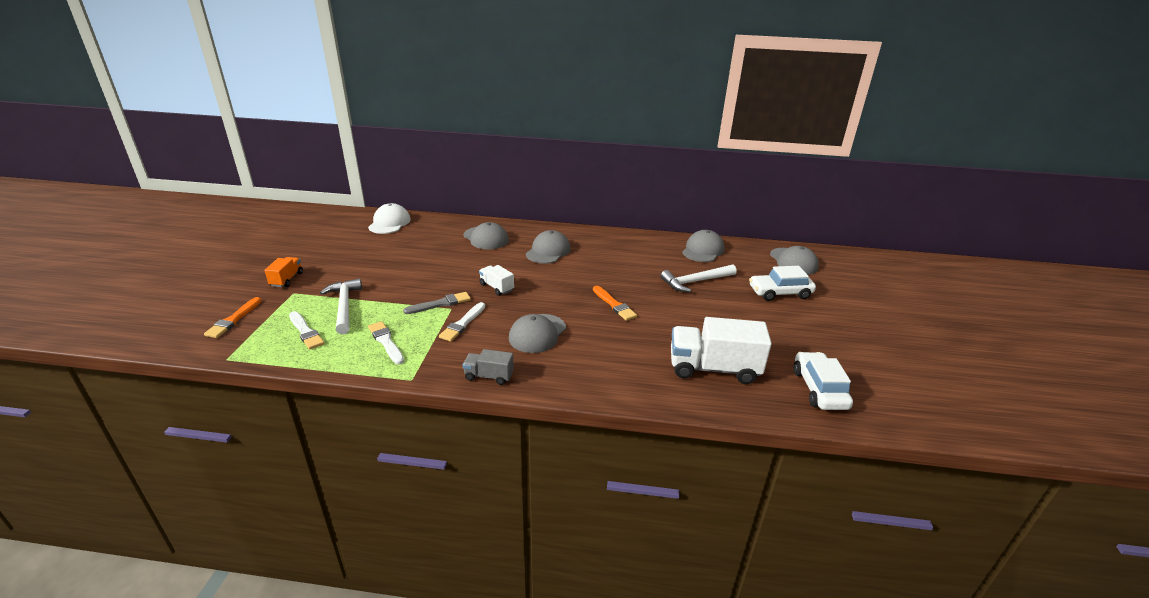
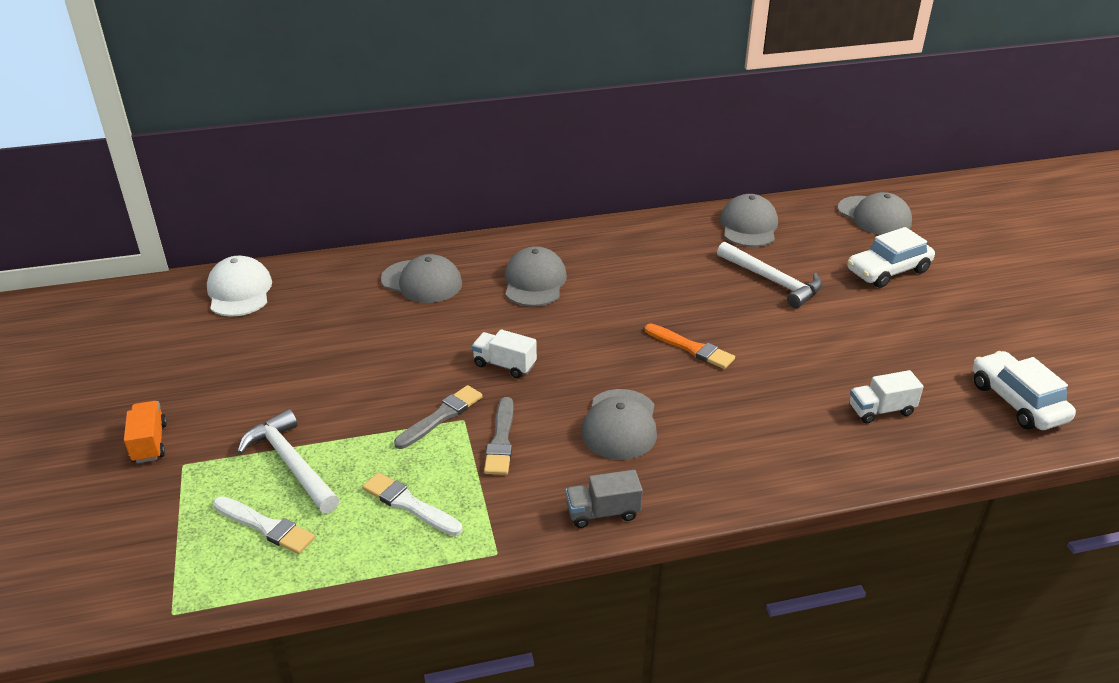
camera: 20 degrees left, 5 degrees up
(233, 319) = (121, 542): orange brush -> none
(462, 324) = (501, 440): white brush -> grey brush
(695, 282) = (772, 281): white hammer -> white hammer turned 90 degrees counterclockwise
(713, 368) = (881, 410): white truck -> white truck, size x0.51

